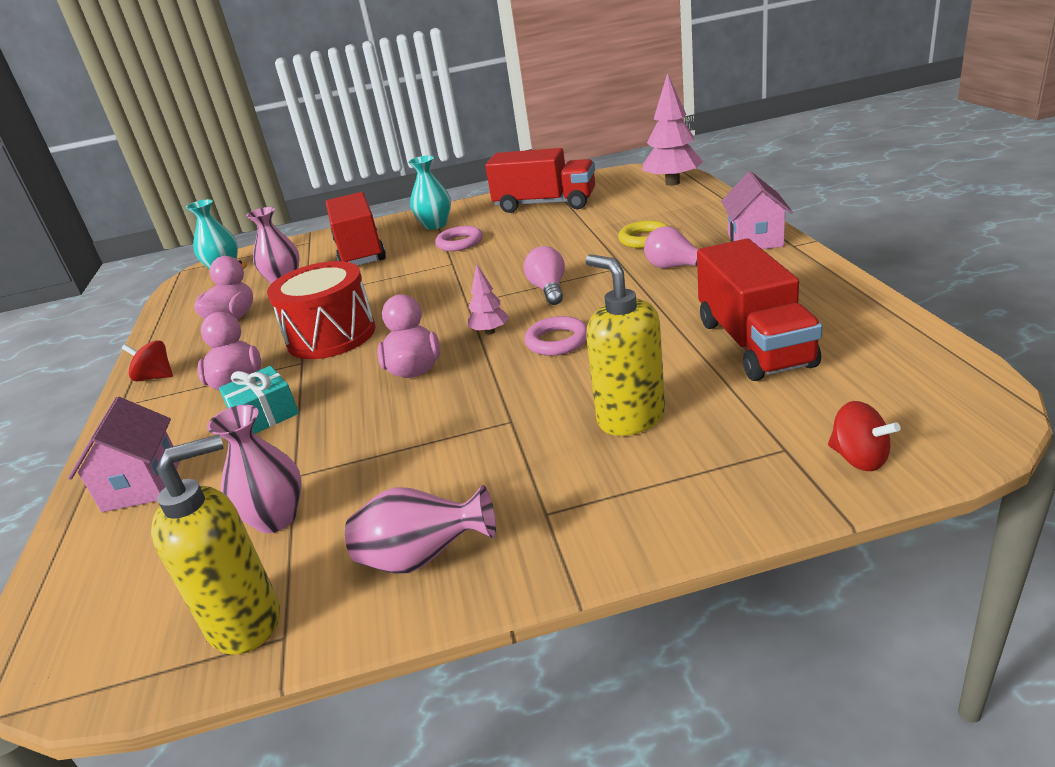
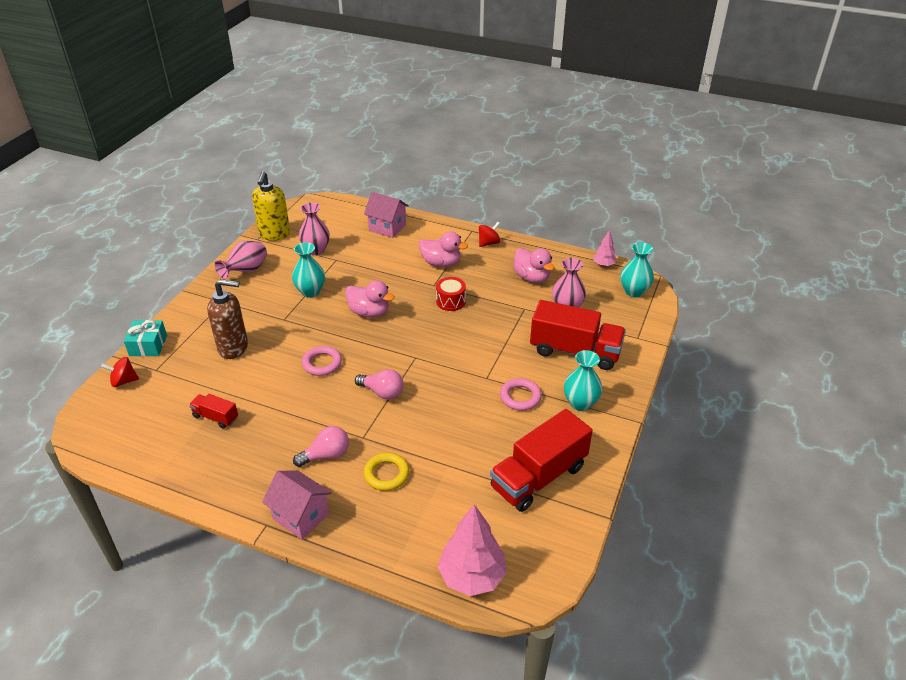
camera: 120 degrees right, 10 degrees up
(264, 415) = (396, 263): turquoise gift -> turquoise gift (148, 345)
(331, 335) = (450, 301): red drum -> red drum, size x0.52
(415, 442) = (310, 292): none -> turquoise vase
(490, 331) = (368, 349): pink tree -> pink tree (603, 264)
(630, 417) = (233, 348): yellow soap dispenser -> brown soap dispenser
(754, 343) = (215, 417): red truck -> red truck, size x0.48

